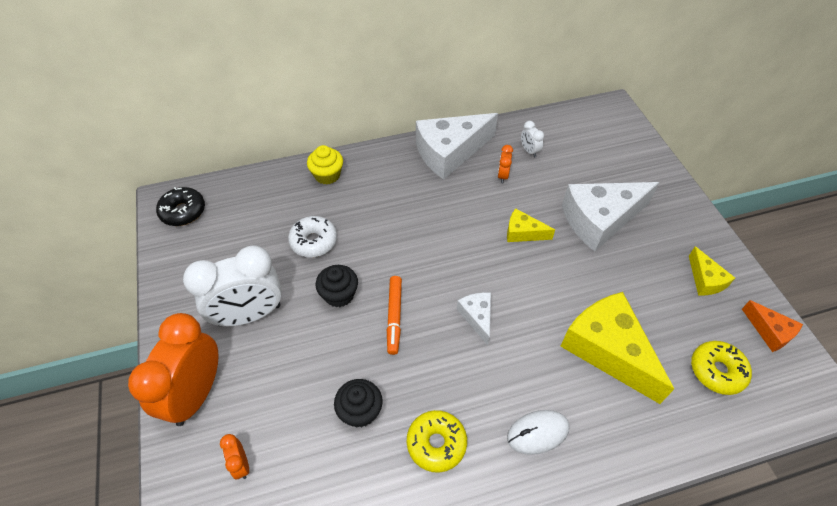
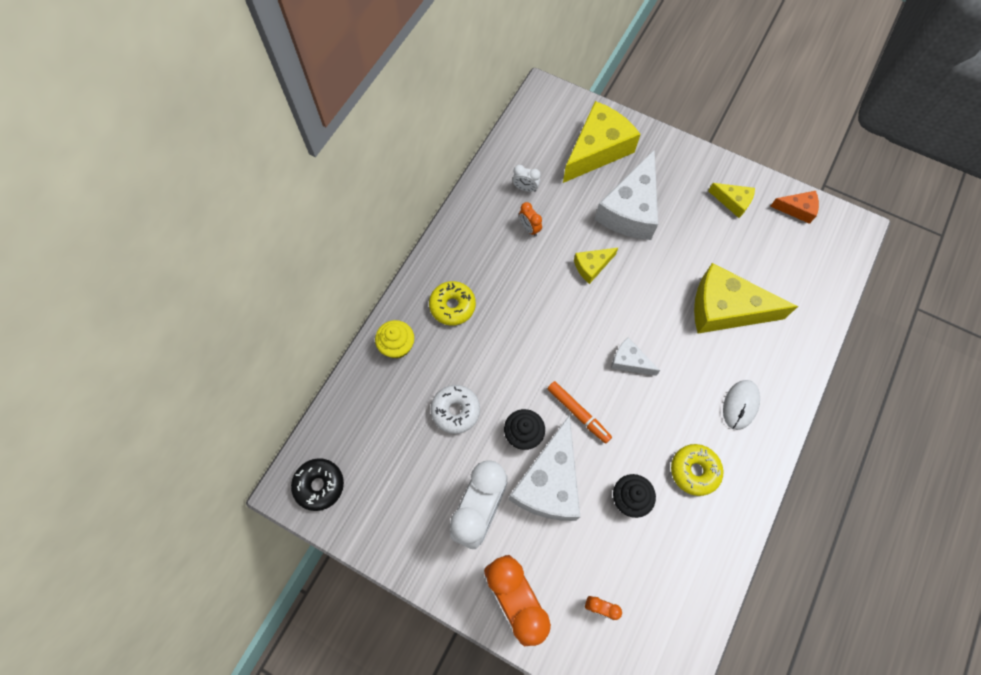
camera: 45 degrees left, 15 degrees up
(450, 152) = (468, 240): white cheese -> white cheese (549, 482)
(616, 165) = (597, 150): none -> yellow cheese
(717, 371) = (793, 266): yellow donut -> yellow donut (452, 306)

